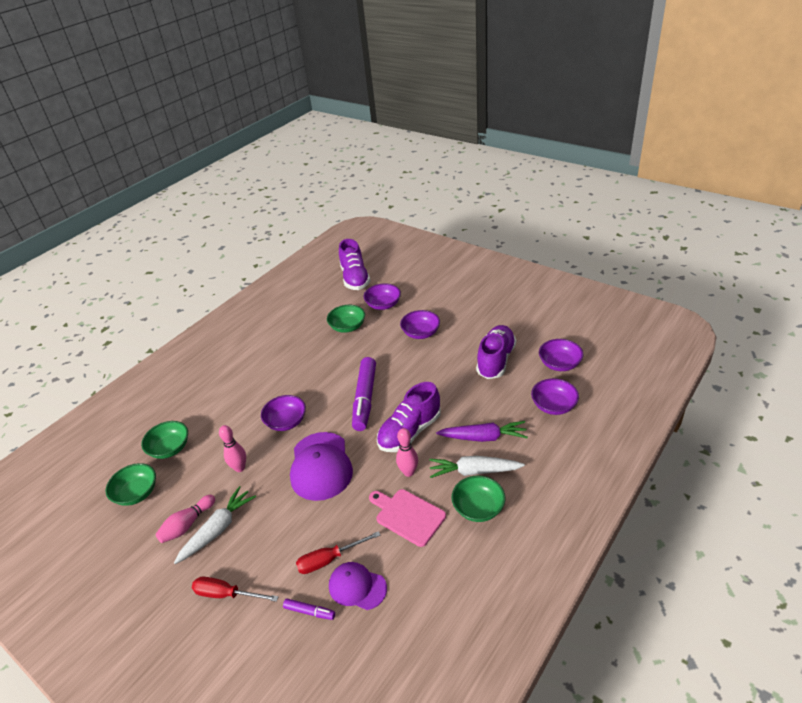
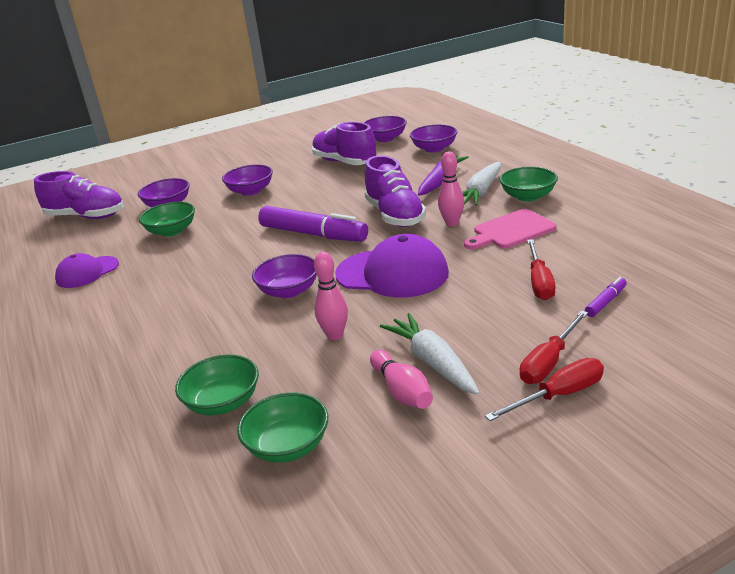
camera: 65 degrees left, 10 degrees down
(191, 609) = (558, 395): none -> red screwdriver
(357, 587) = (587, 269): purple cap -> purple cap (87, 272)

